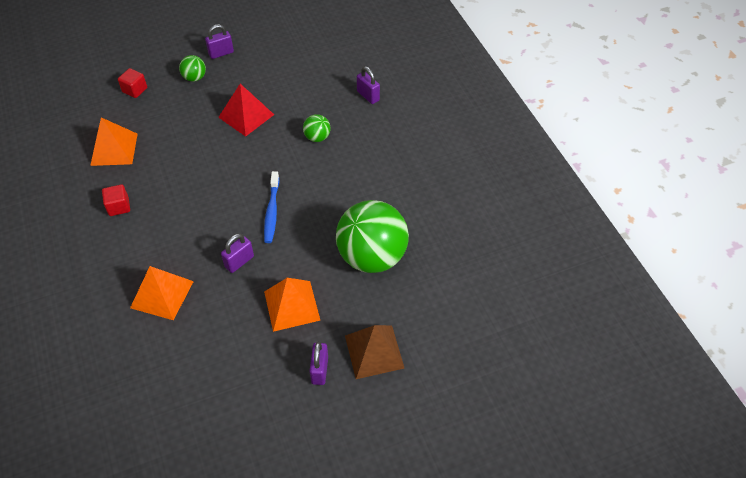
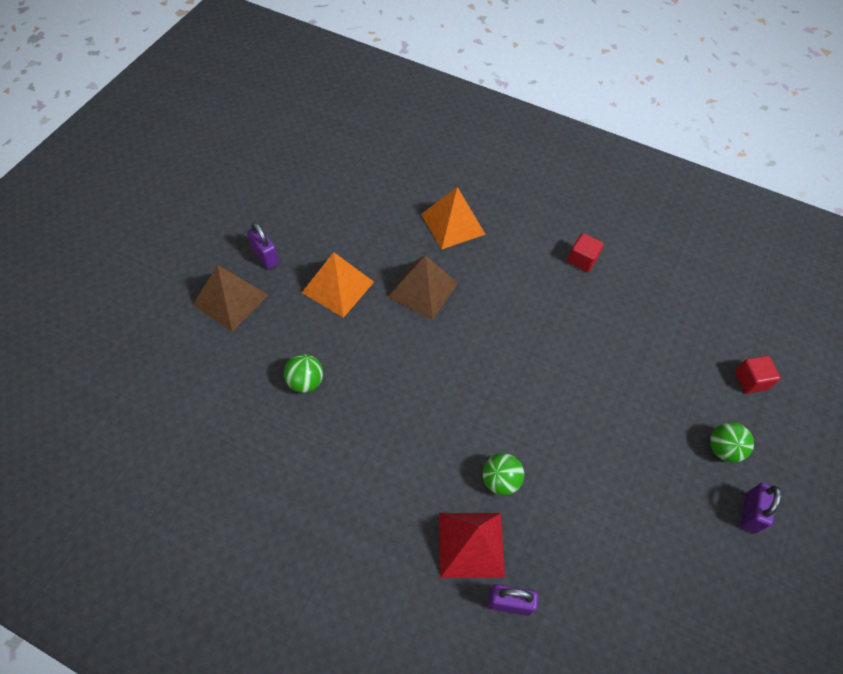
camera: 135 degrees right, 5 degrees up
(114, 149) = (666, 304): orange pyramid -> none
(239, 262) = (423, 290): purple padlock -> brown pyramid
(246, 116) = (606, 444): red pyramid -> red pyramid (471, 544)
(272, 212) = (448, 355): blue toothbrush -> none
(372, 256) = (305, 382): green ball -> green ball, size x0.43

